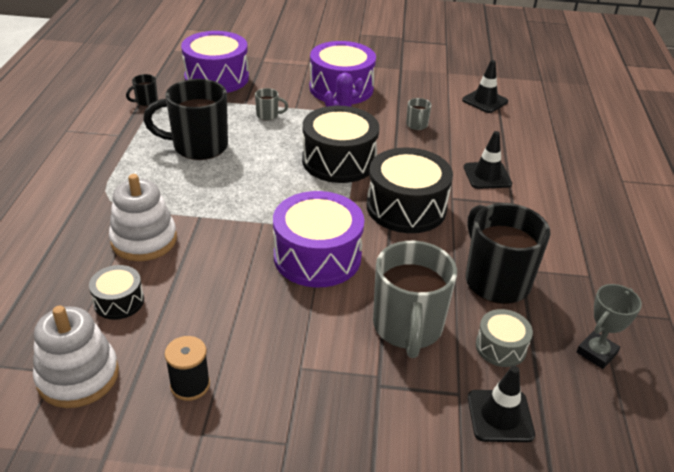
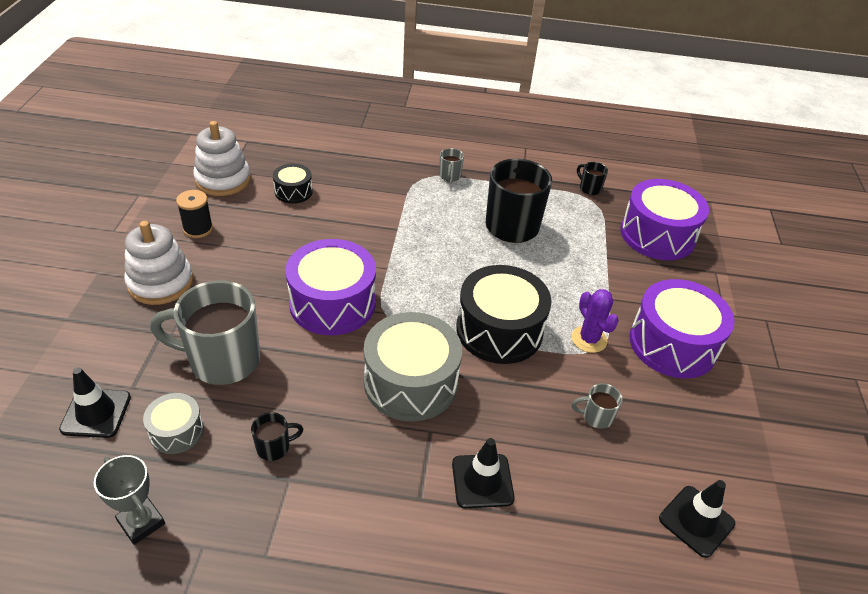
camera: 90 degrees right, 5 degrees up
(144, 240) = (365, 199): white stacking toy -> white stacking toy (160, 283)
(268, 115) = (585, 275): grey mug -> grey mug (449, 176)
(406, 207) = (410, 382): black drum -> grey drum
(495, 280) = (274, 447): black mug -> black mug, size x0.43

